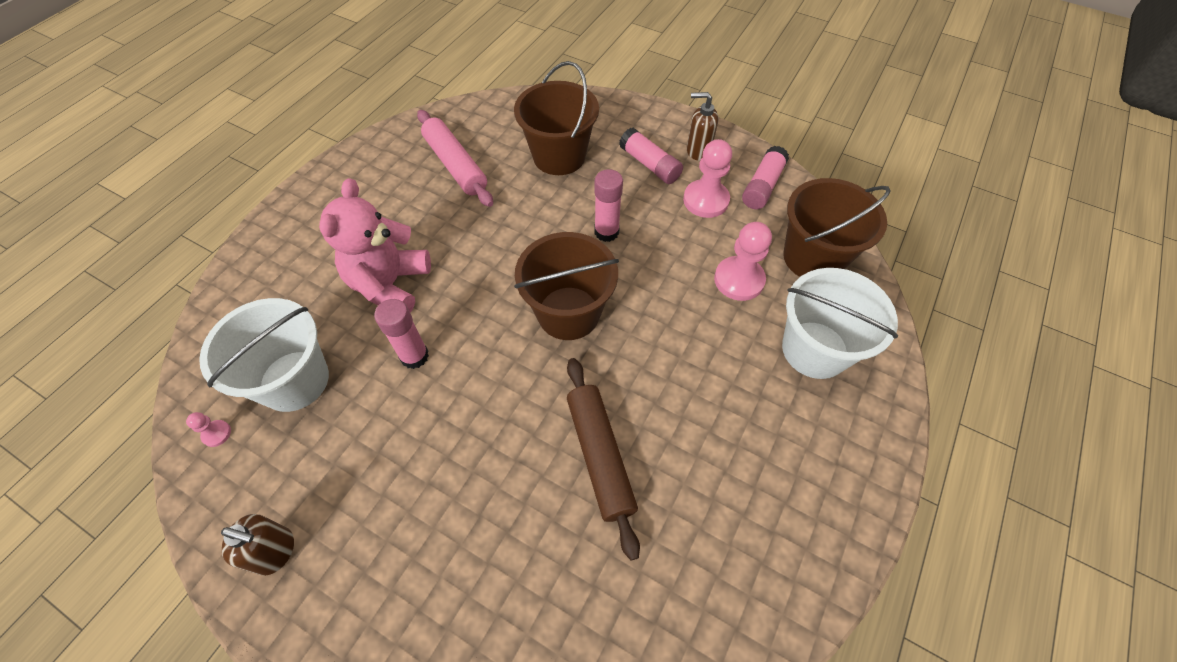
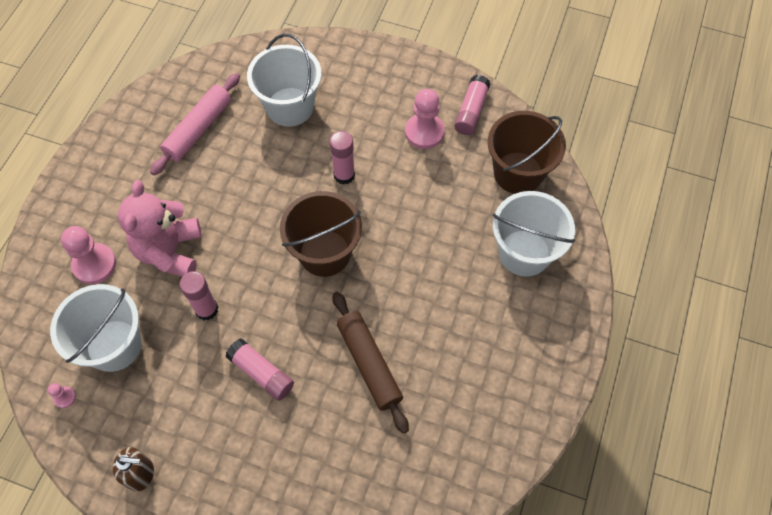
camera: 10 degrees left, 5 degrees up
(455, 165) = (198, 129): pink rolling pin -> pink rolling pin turned 75 degrees clockwise
(559, 156) = (290, 107): brown bucket -> white bucket
(649, 164) = (371, 104): pink glue stick -> pink glue stick (261, 373)
(698, 150) = (412, 83): brown soap dispenser -> none
(739, 280) = (459, 202): pink pawn -> pink pawn (94, 264)

